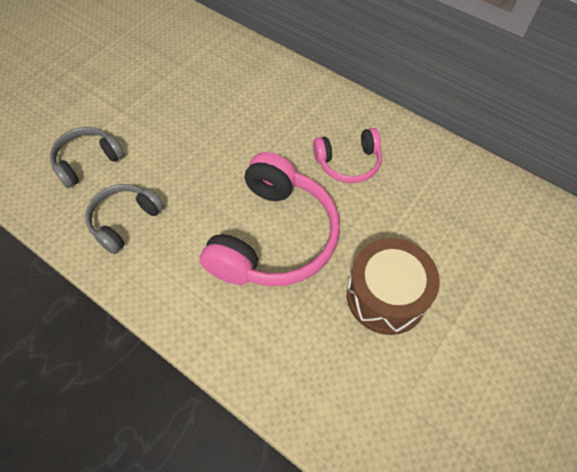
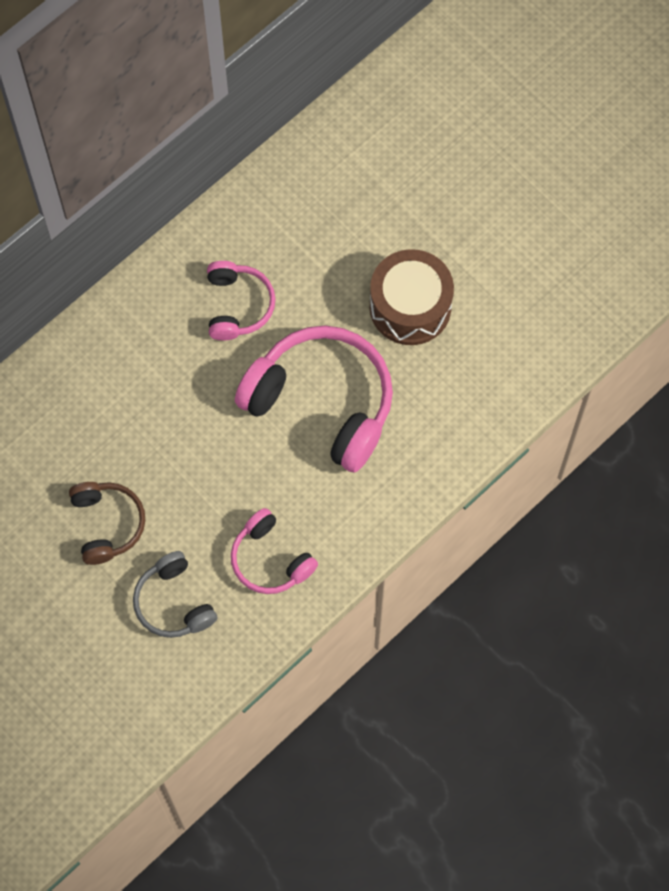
camera: 80 degrees left, 10 degrees up
(125, 221) = (270, 559): grey headphones -> pink headphones
(151, 111) = (107, 524): none -> brown headphones

